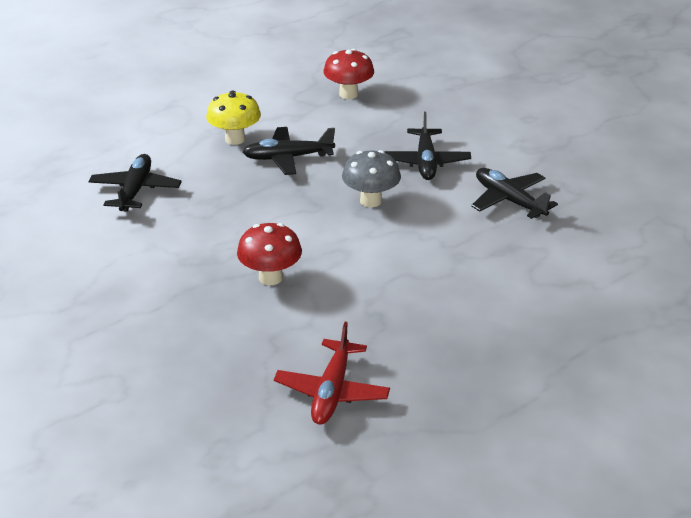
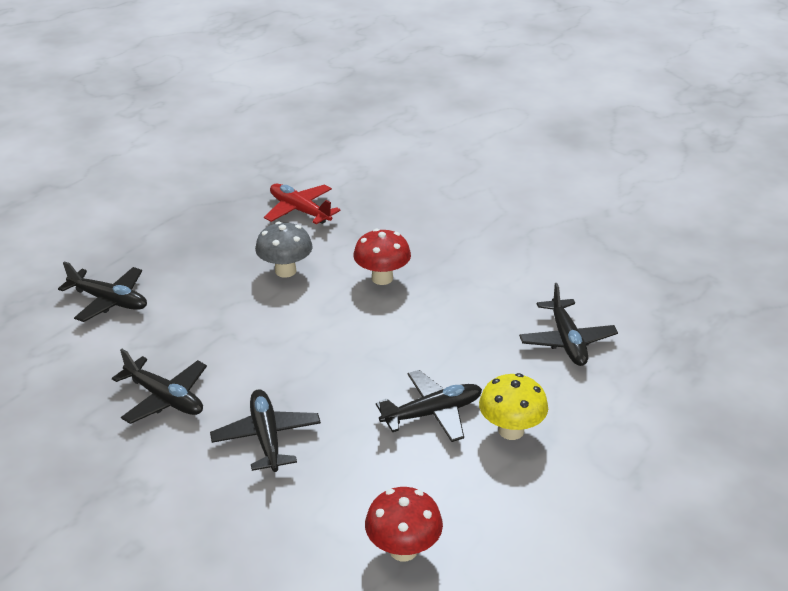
camera: 165 degrees right, 0 degrees up
(332, 391) = (300, 210): red plane -> red plane turned 45 degrees counterclockwise
(370, 201) = (317, 371): grey mushroom -> grey mushroom (285, 271)
(576, 301) = (109, 301): none -> black plane

